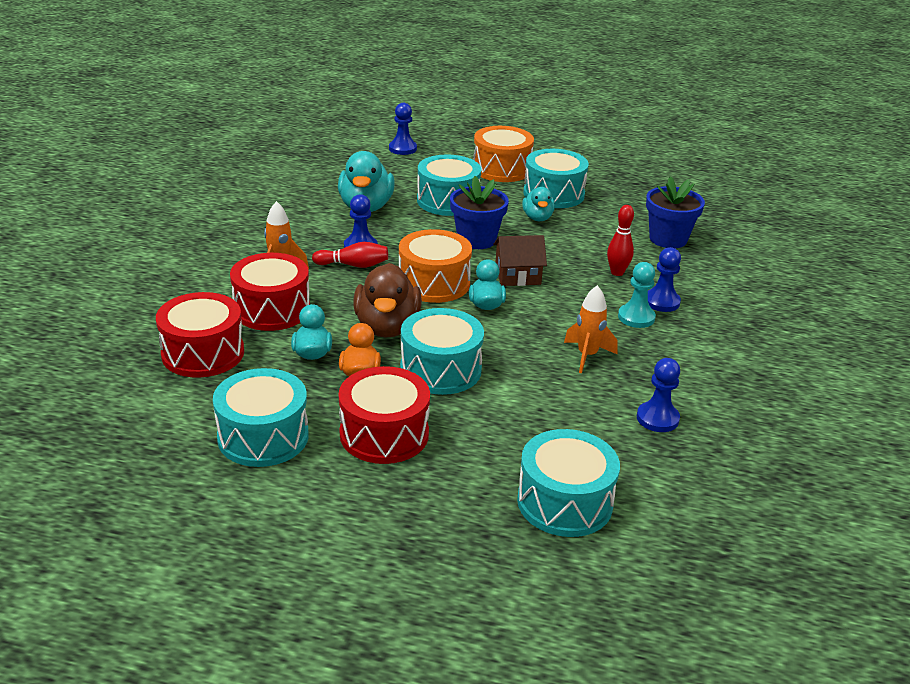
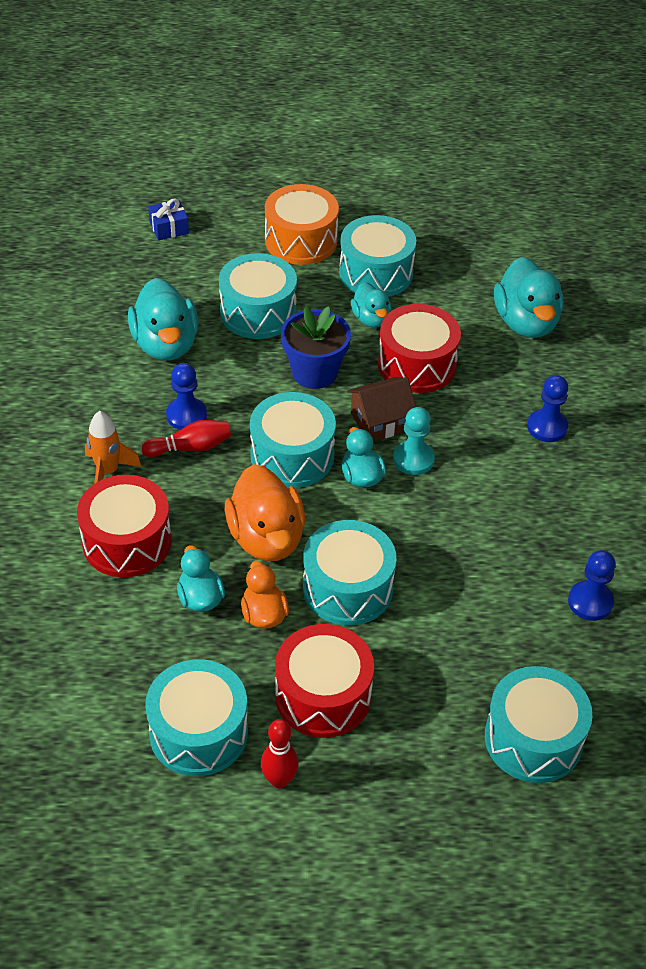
camera: 15 degrees left, 15 degrees up
(203, 353) = (79, 628): red drum -> red drum (417, 364)
(387, 327) = (266, 538): brown duck -> orange duck
(402, 149) = (169, 228): blue pawn -> blue gift
(434, 283) = (292, 456): orange drum -> turquoise drum
(587, 356) = (493, 529): orange rocket -> none
(617, 272) = (486, 391): red bowling pin -> red bowling pin (279, 780)
(636, 317) = (527, 458): turquoise pawn -> turquoise pawn (413, 459)
(668, 239) = (526, 322): blue flower pot -> turquoise duck

